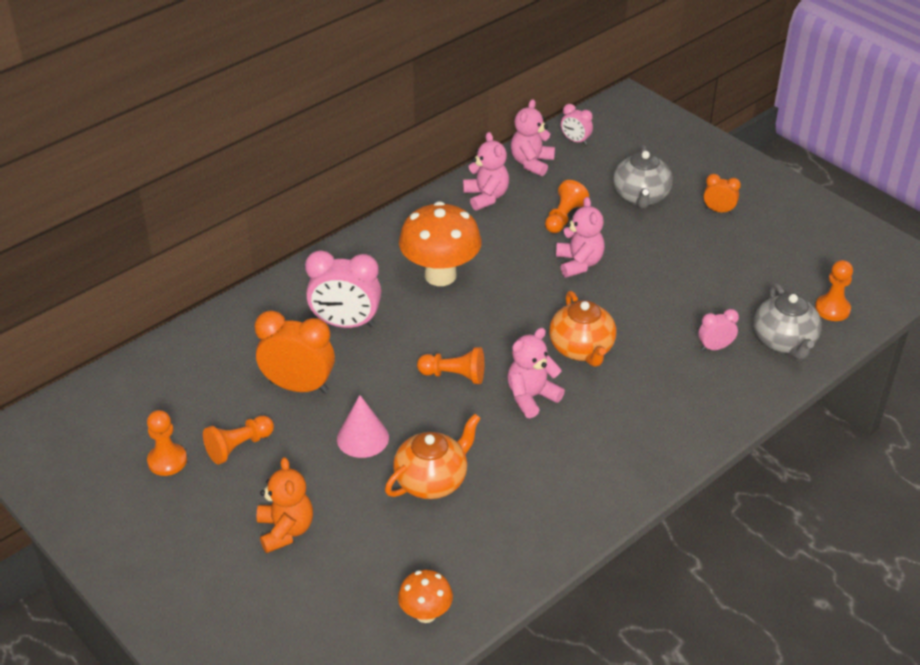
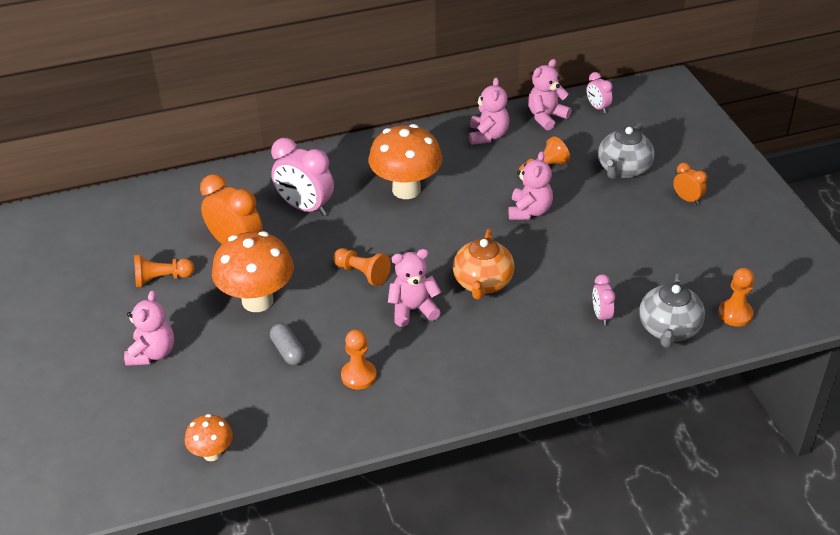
camera: 25 degrees right, 0 degrees up
(167, 461) = (104, 273): orange pawn -> orange pawn (358, 376)
(285, 530) = (152, 353): orange teddy bear -> pink teddy bear
(362, 438) = (257, 301): pink cone -> orange mushroom
(432, 480) = (288, 351): orange teapot -> grey capsule
(715, 347) = (601, 315): pink clock -> pink clock turned 105 degrees counterclockwise

